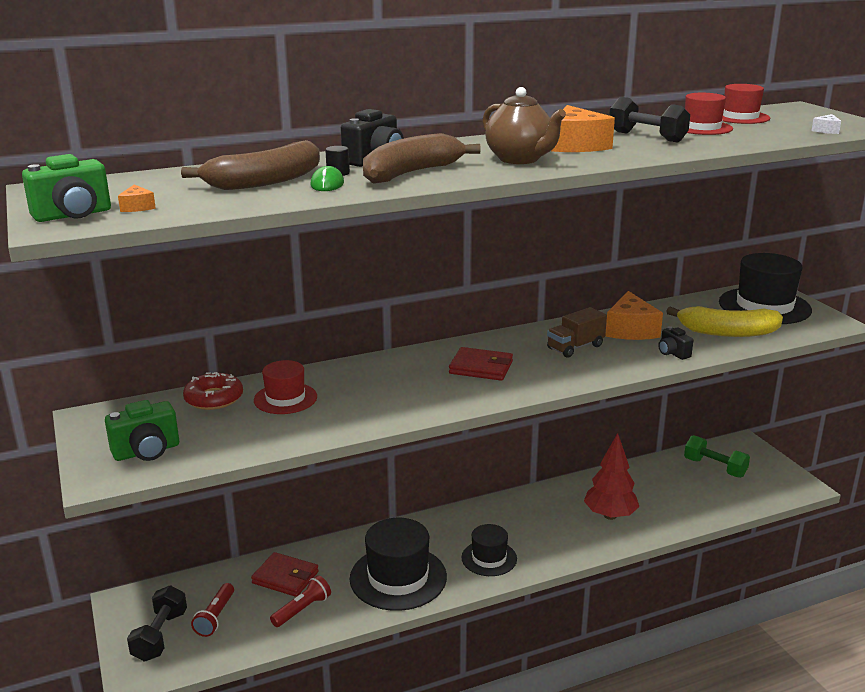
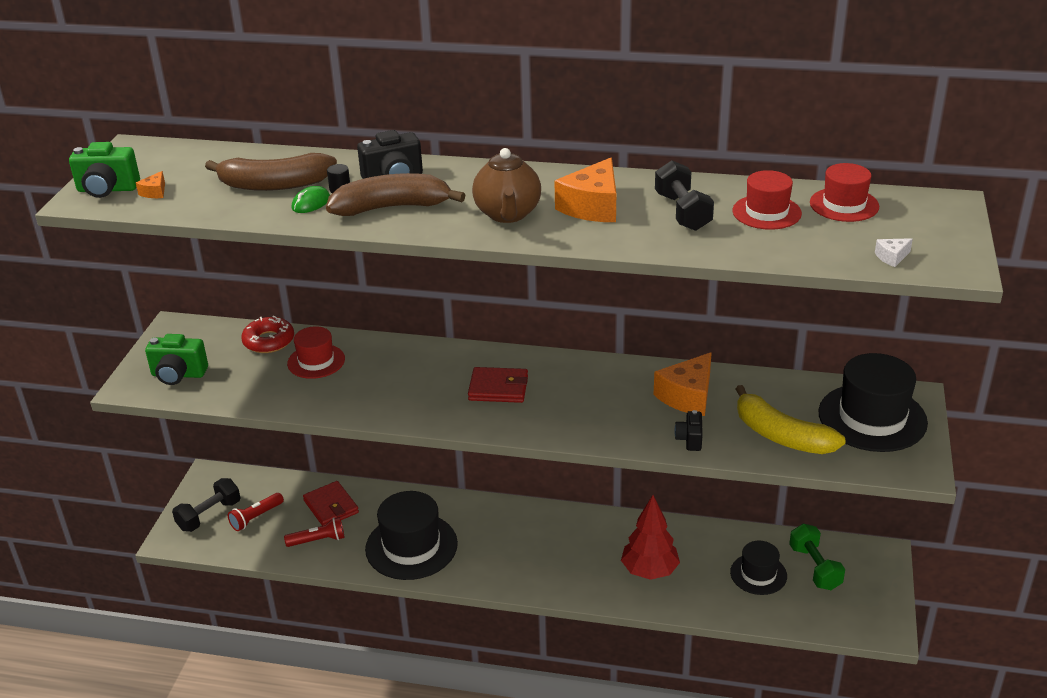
camera: 35 degrees right, 10 degrees up
(481, 367) = (498, 388): red wallet -> red wallet turned 45 degrees counterclockwise
(489, 558) = (499, 563): black hat -> black hat (758, 574)
(575, 347) = (608, 397): brown truck -> none

